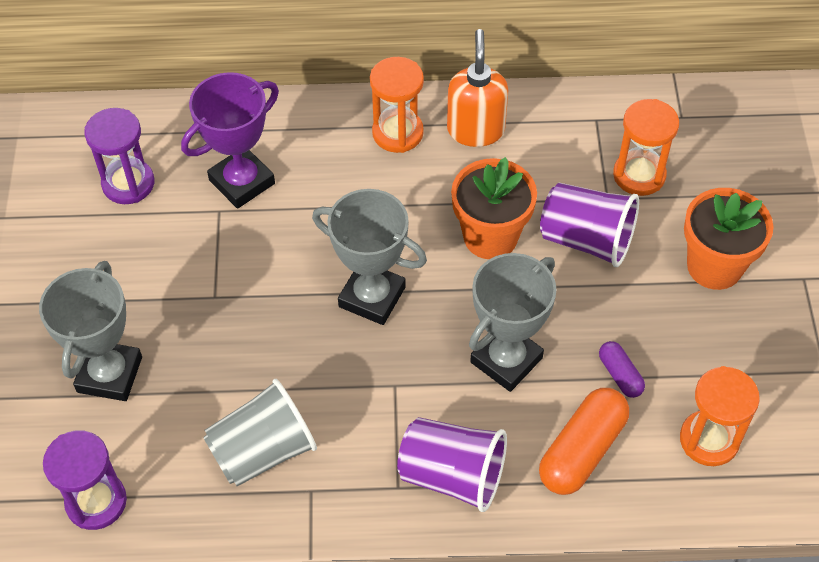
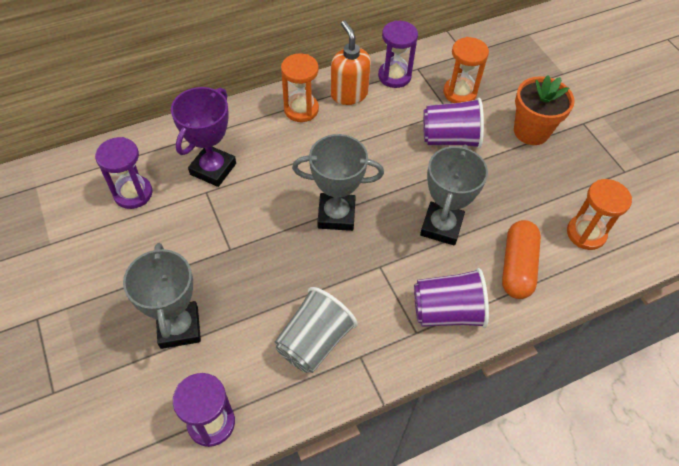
camera: 25 degrees left, 0 degrees up
(490, 237) = (391, 154): orange flower pot -> none
(555, 122) = (394, 76): none -> purple hourglass
(620, 375) = (513, 212): purple capsule -> none

